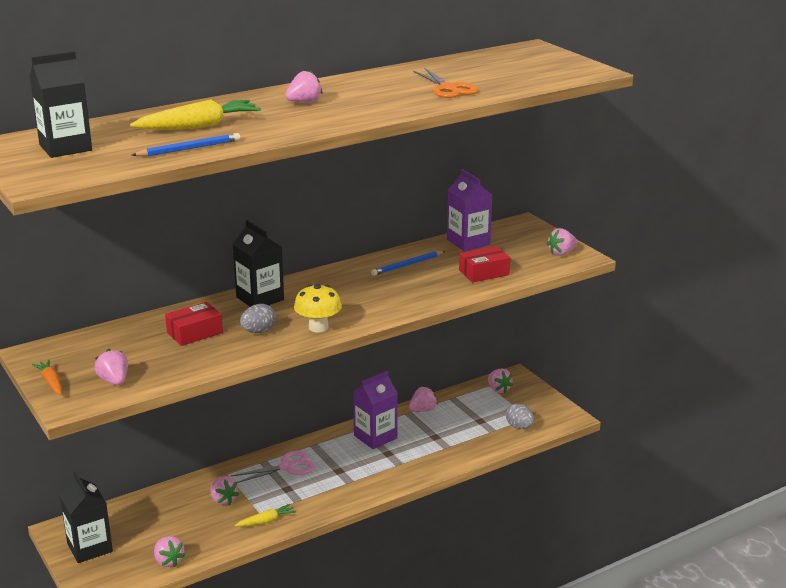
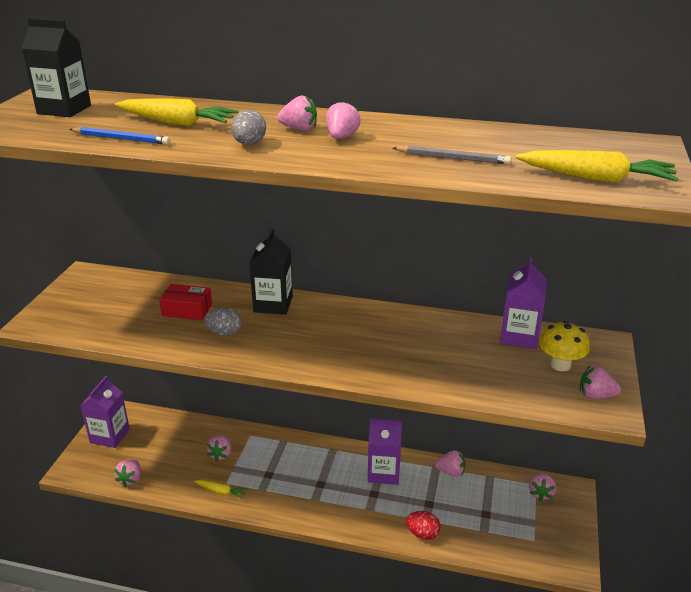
camera: 45 degrees right, 5 degrees up
(51, 382) = (54, 301): orange carrot -> none
(90, 547) = (110, 436): black carton -> purple carton
(114, 381) = (82, 321): pink strawberry -> pink strawberry (341, 137)
(287, 467) = (292, 456): pink scissors -> none
(318, 327) = (267, 353): yellow mushroom -> yellow mushroom (560, 365)
(407, 265) = (429, 332): blue pencil -> none
(448, 88) = (452, 158): orange scissors -> grey pencil
(456, 455) = (422, 534): none -> red egg
(484, 272) = (483, 376): red box -> none
(519, 427) = (513, 544): grey egg -> grey egg (249, 144)
(549, 75) = (596, 179): none -> yellow carrot

